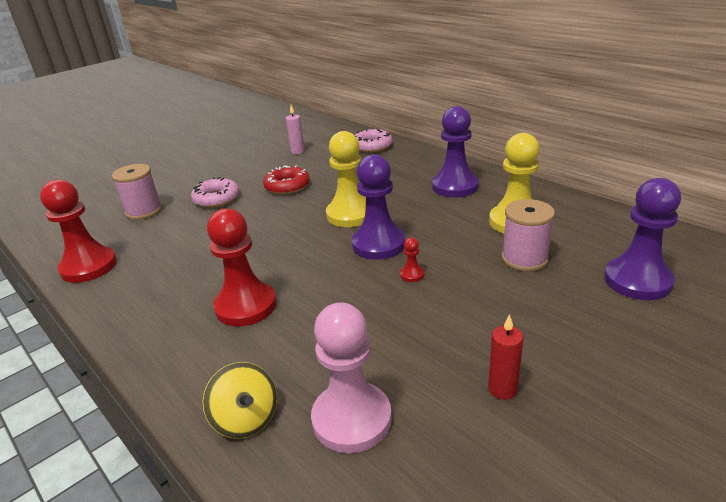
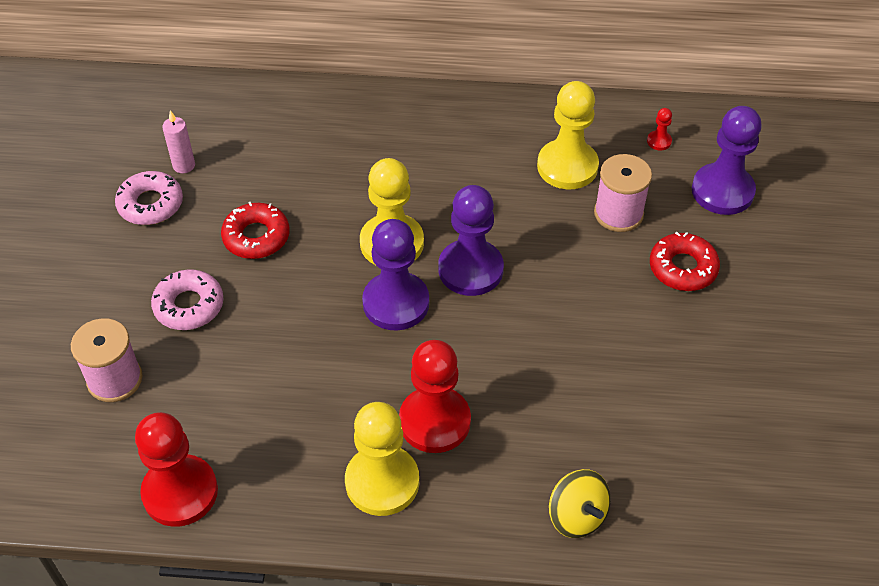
camera: 45 degrees left, 20 degrees up
(172, 319) = (382, 482): none -> yellow pawn
(246, 419) = (577, 516): yellow spinning top -> yellow spinning top turned 45 degrees clockwise
(352, 419) = (650, 459): pink pawn -> none
(372, 146) = (278, 109): pink donut -> pink donut (150, 204)
(412, 274) = (543, 290): red pawn -> red pawn (659, 141)
(455, 186) = (457, 140): purple pawn -> purple pawn (396, 303)
(502, 389) = (722, 362): red candle -> none
(541, 311) = (683, 268): none -> red donut

